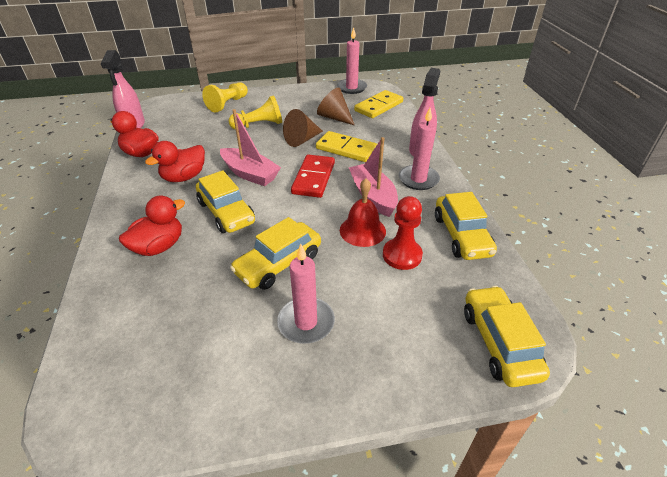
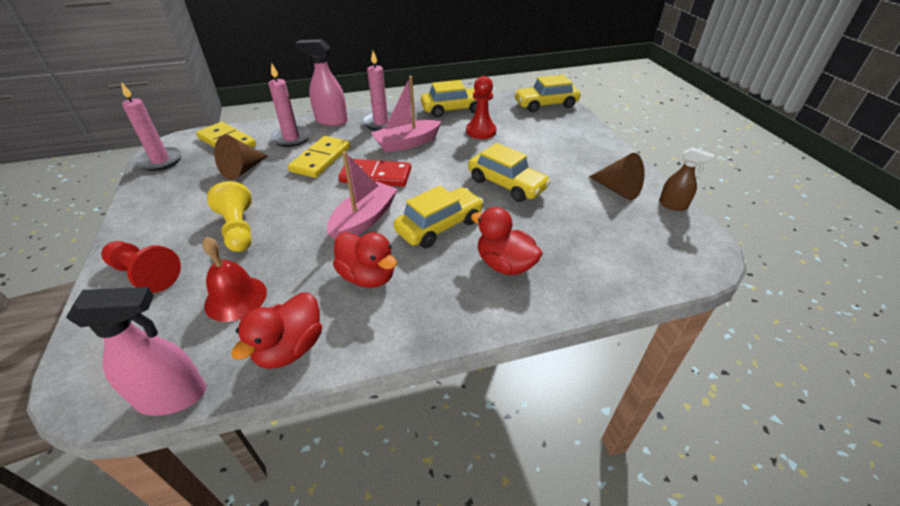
camera: 95 degrees left, 0 degrees up
(183, 433) = (673, 205): none -> brown spray bottle
(228, 104) = (145, 274): yellow pawn -> red pawn
(302, 140) = (292, 189): brown cone -> brown cone (617, 190)
(306, 322) = (562, 167): pink candle -> pink candle (291, 138)
(362, 230) = (455, 147): red bell -> red bell (236, 298)

